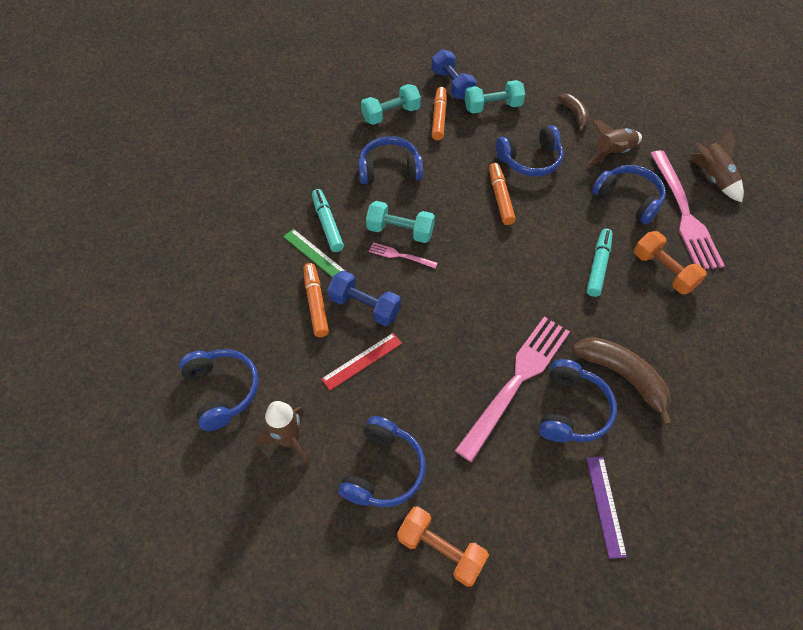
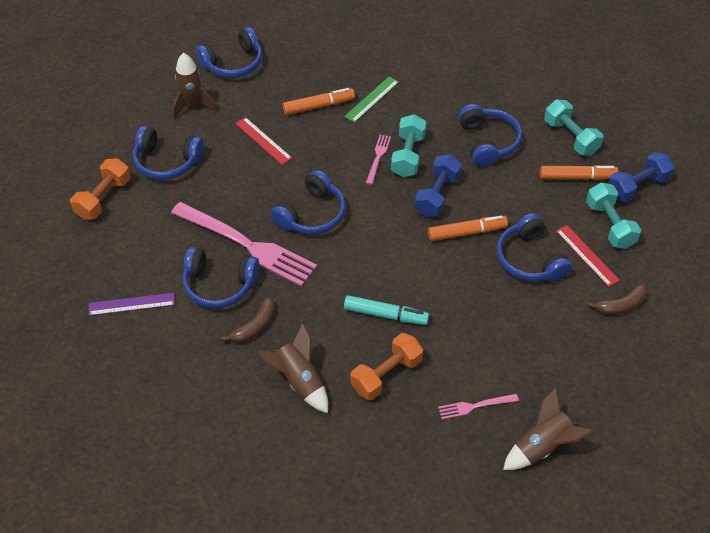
camera: 85 degrees right, 5 degrees down
(327, 224) = (408, 104): turquoise marker -> none
(365, 306) = (318, 138): blue dumbbell -> blue dumbbell (437, 195)
(525, 125) = (587, 255): none -> red ruler
(612, 153) = (561, 340): brown rocket -> brown rocket (299, 381)
(622, 376) = (254, 326): brown banana -> brown banana, size x0.61
(628, 199) = (487, 351): blue headphones -> blue headphones (312, 214)
(684, 214) = (474, 406): pink fork -> pink fork, size x0.44

